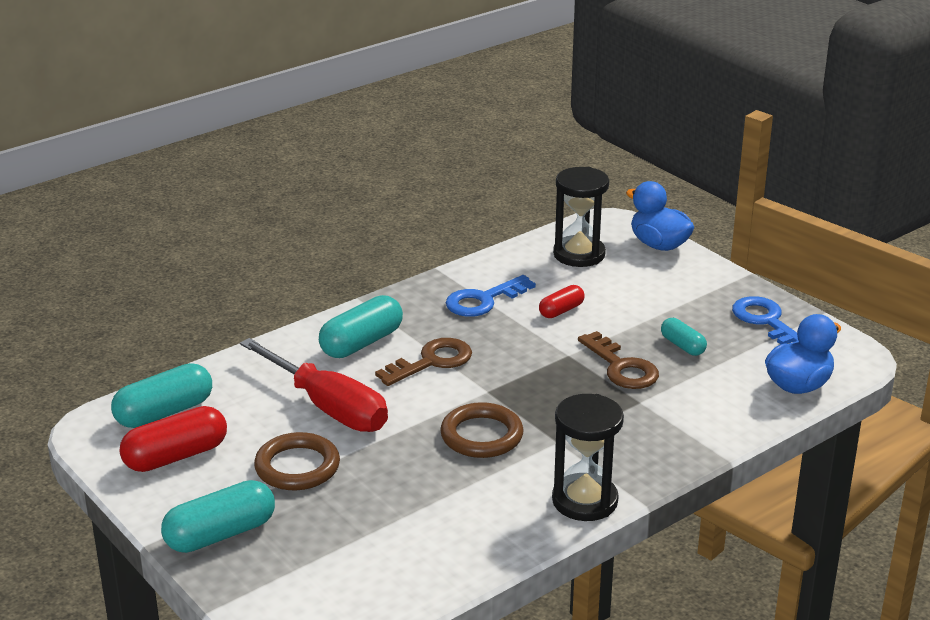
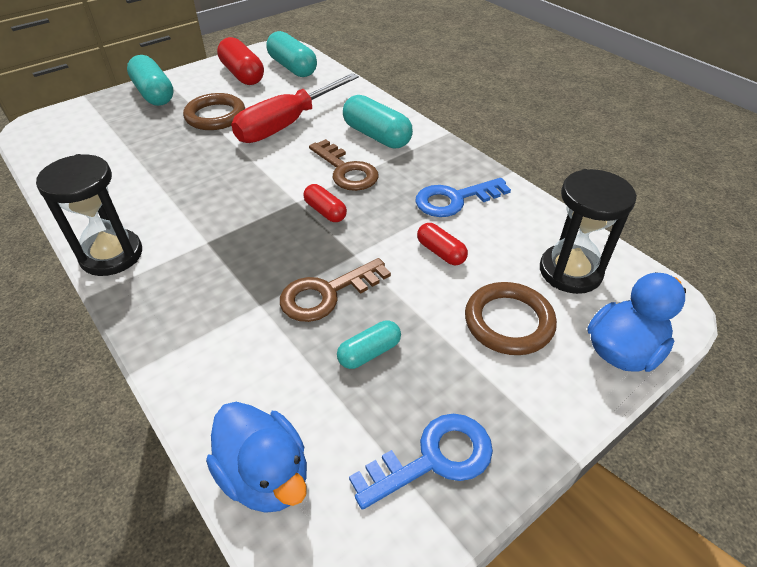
camera: 90 degrees right, 15 degrees up
(481, 435) = (228, 197): brown ring -> brown ring (508, 322)
(483, 300) = (454, 199): blue key -> blue key turned 75 degrees counterclockwise
(505, 372) = (325, 211): none -> red capsule

